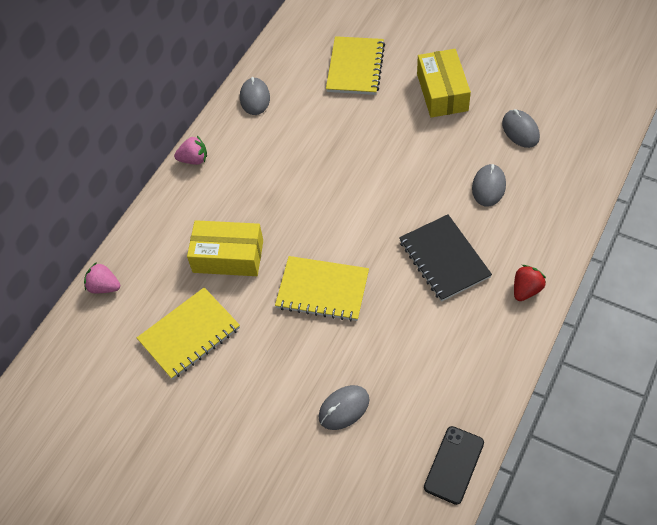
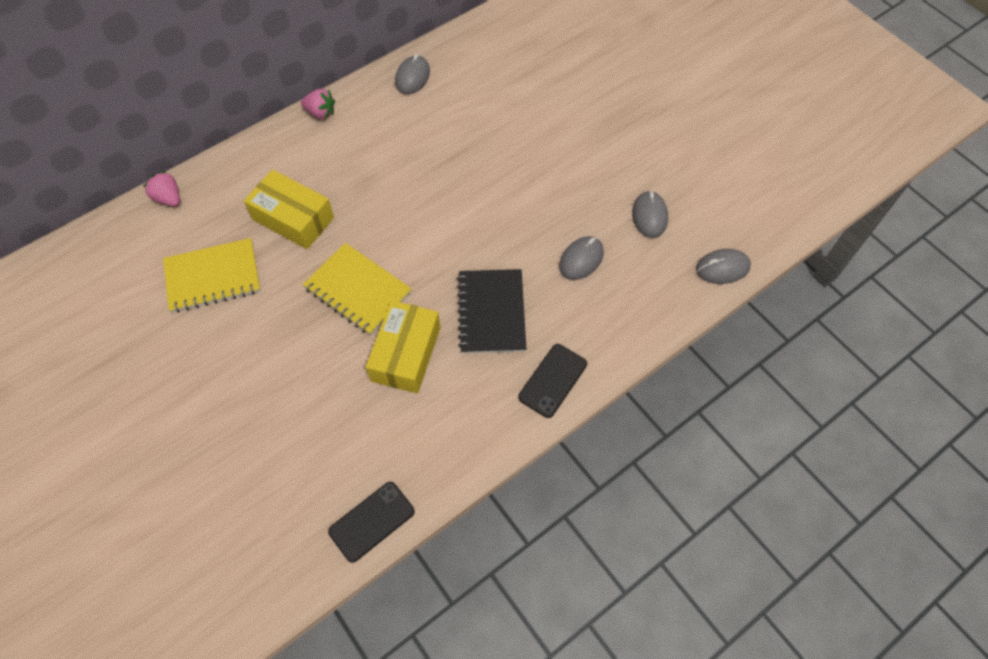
camera: 20 degrees right, 5 degrees up
(344, 408) = (305, 414): grey mouse -> grey mouse (722, 268)
(355, 67) = (526, 85): yellow notebook -> none
(442, 92) = (595, 145): yellow box -> yellow box (406, 354)
(526, 290) = (552, 380): red strawberry -> black phone

